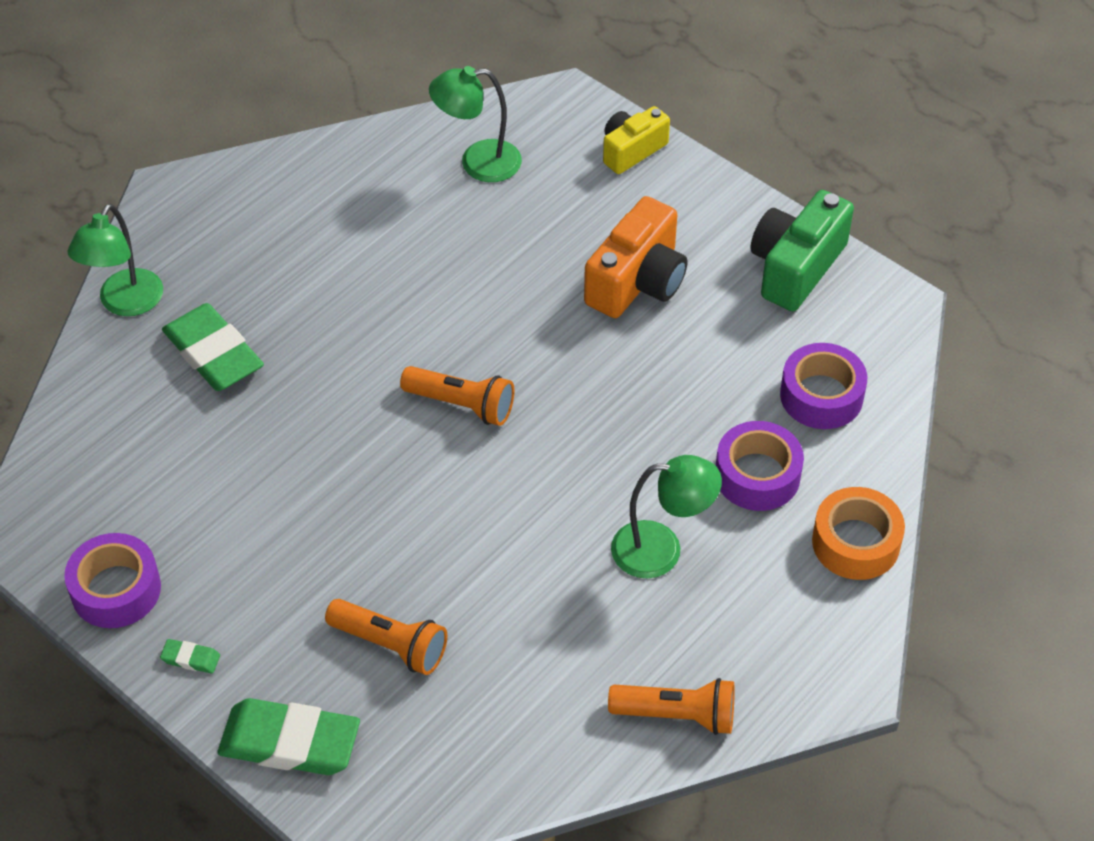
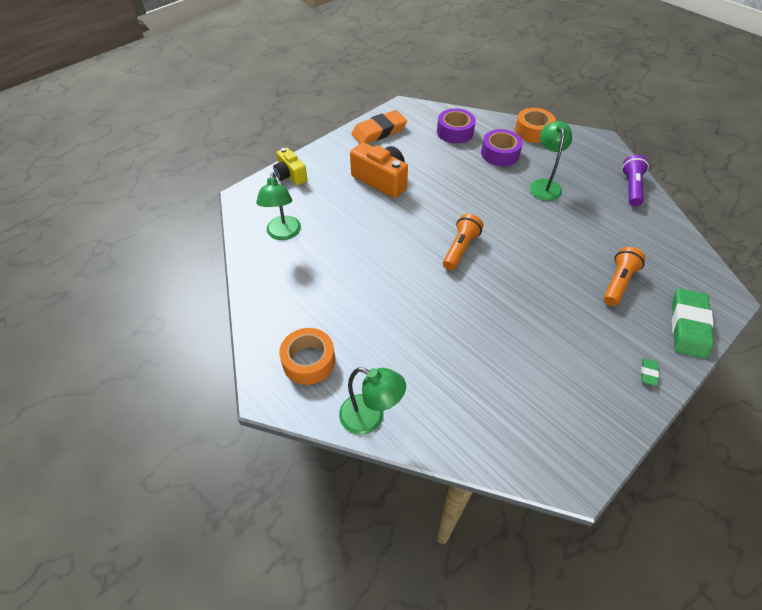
camera: 85 degrees left, 0 degrees up
(116, 590) = (608, 415): purple tape -> none
(213, 353) = (419, 364): green eraser -> none
(220, 227) = (309, 361): none -> orange tape
(677, 715) = (631, 187): orange flashlight -> purple flashlight
(796, 267) = (379, 131): green camera -> orange eraser

